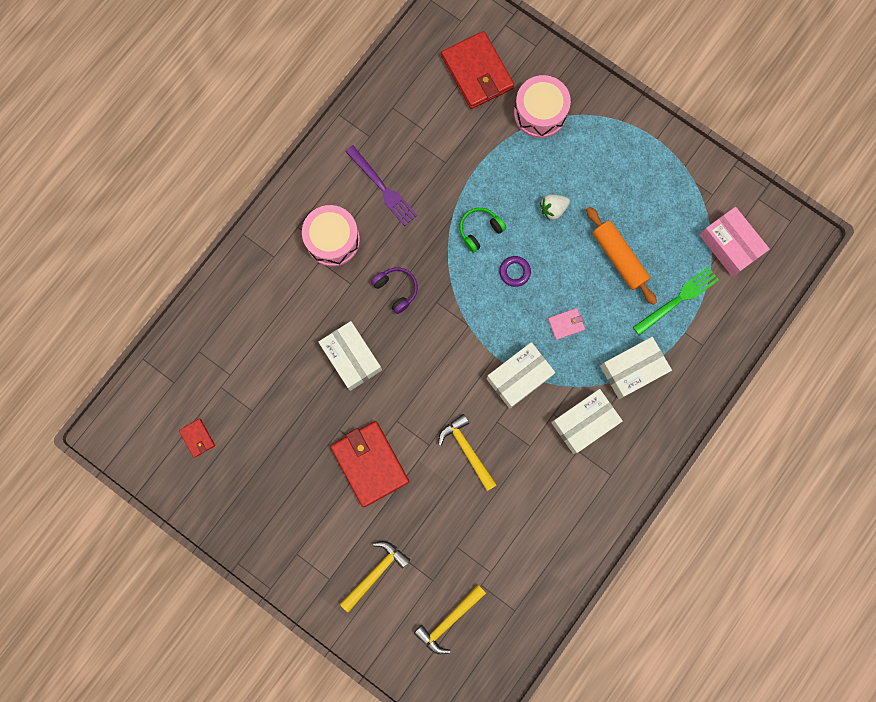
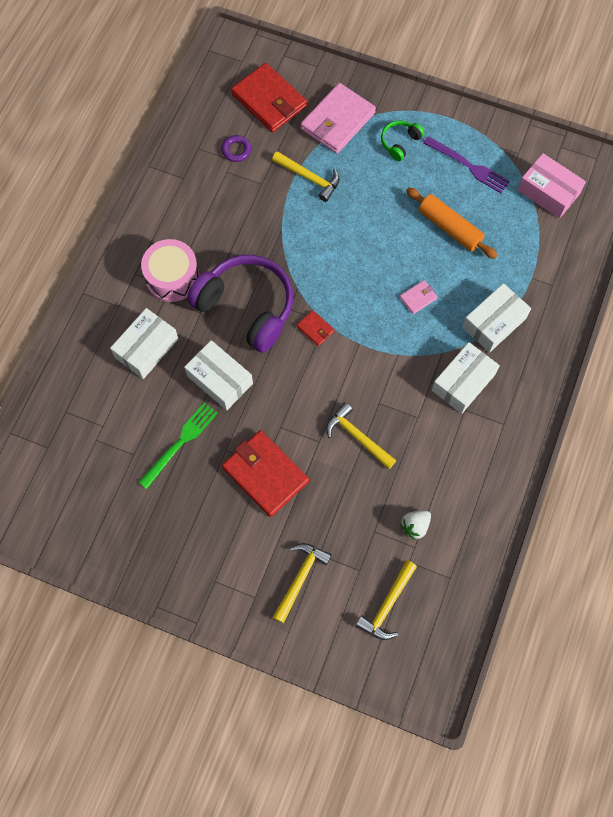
camera: 15 degrees left, 10 degrees down
(197, 438) = (85, 494): red wallet -> red wallet (315, 329)
(382, 188) = (208, 220): purple fork -> purple fork (469, 166)
(396, 290) = (247, 307): purple headphones -> purple headphones, size x2.23
(479, 230) = (311, 235): green headphones -> green headphones (400, 143)
(494, 168) = (309, 178): none -> yellow hammer
(514, 272) = (355, 263): purple ring -> purple ring (236, 150)
(519, 377) = (388, 356): white box -> white box (146, 348)
(540, 113) = (337, 121): pink drum -> pink wallet
(553, 209) = (375, 200): white strawberry -> white strawberry (415, 526)
(678, 299) = (516, 250): green fork -> green fork (180, 442)

